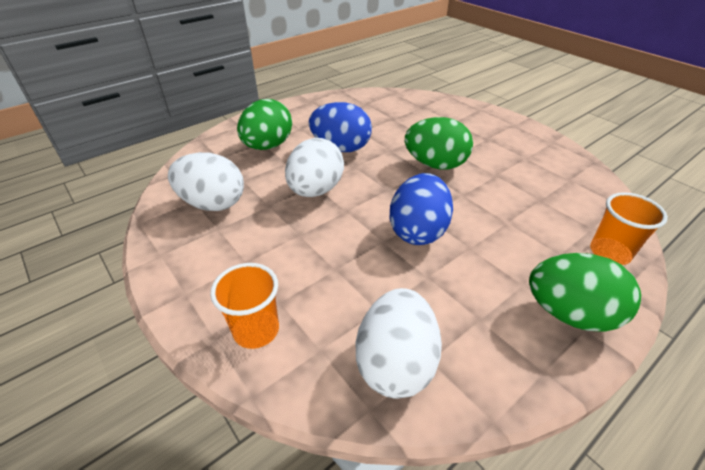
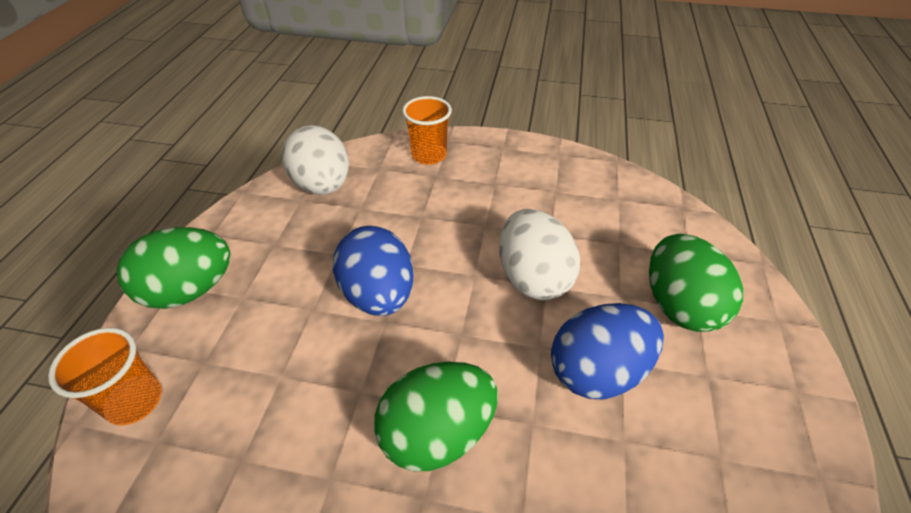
camera: 140 degrees right, 5 degrees up
(213, 203) = (596, 204): white egg -> none

